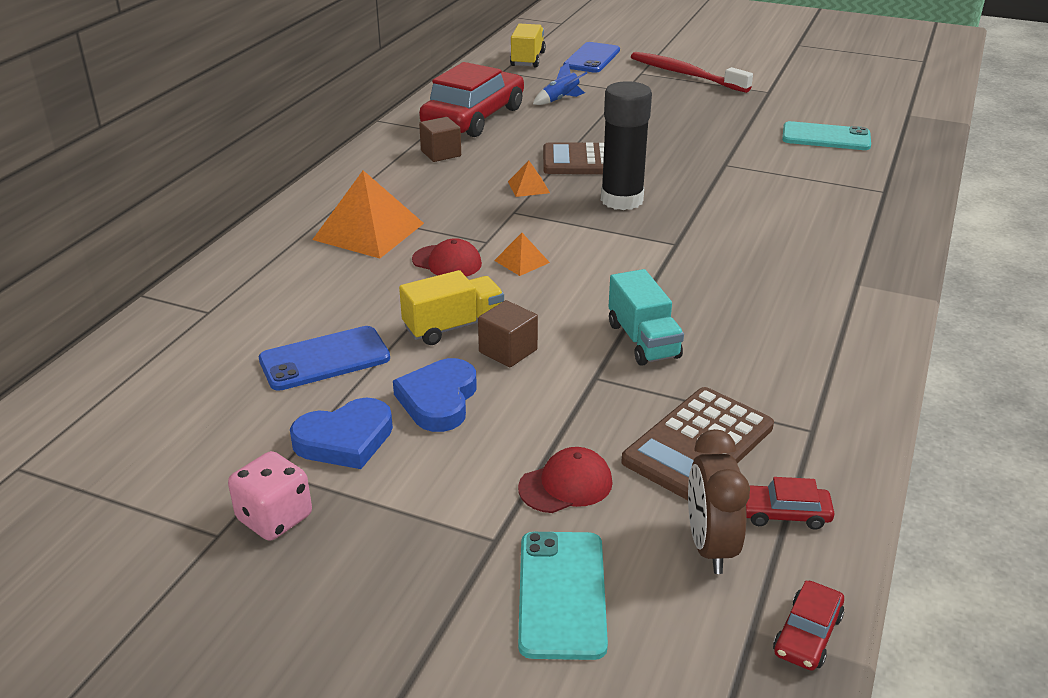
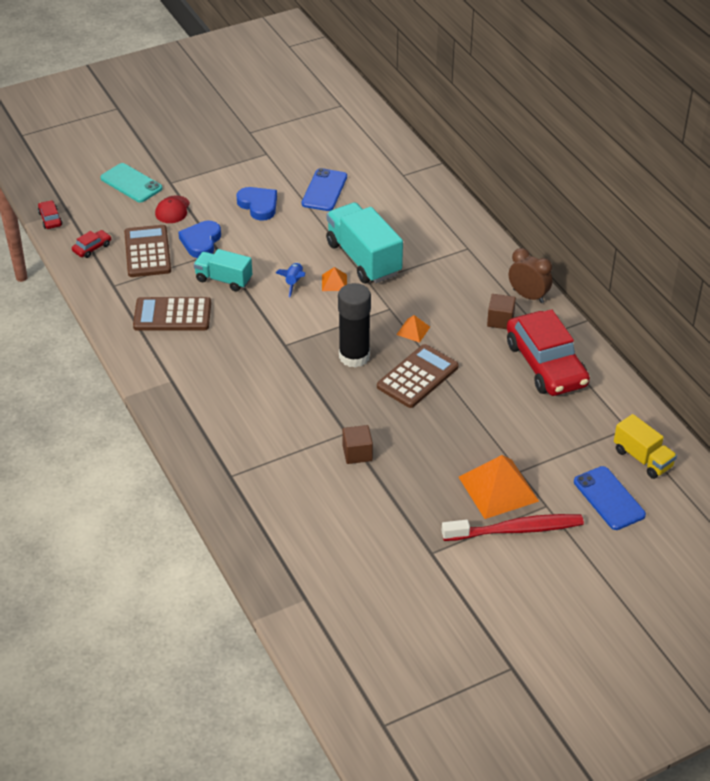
camera: 130 degrees right, 10 degrees up
(274, 518) = (242, 145): pink dice -> none
(345, 439) = (264, 174): blue heart -> blue heart (201, 242)
(368, 231) = (427, 249): orange pyramid -> orange pyramid (498, 489)
(447, 262) = (363, 259): red cap -> turquoise truck
(453, 327) = (304, 233): yellow truck -> none
(508, 351) = (267, 239): brown cube -> brown cube (357, 453)
(560, 99) = (535, 424): blue rocket -> blue rocket (294, 282)
(710, 546) = (104, 223): brown clock -> brown clock (528, 296)
(770, 342) = (172, 315): none -> brown calculator
(826, 137) = (325, 515): turquoise phone -> none

